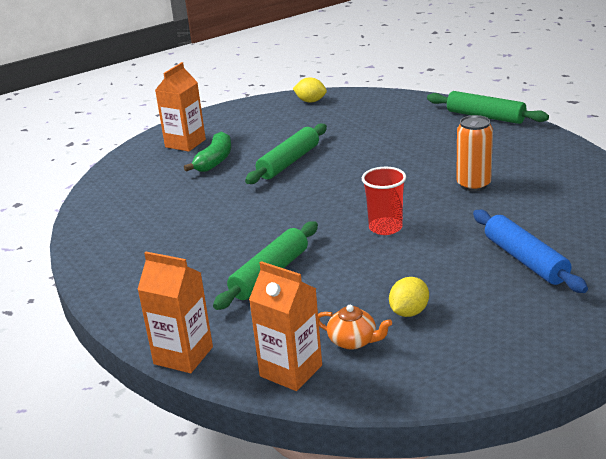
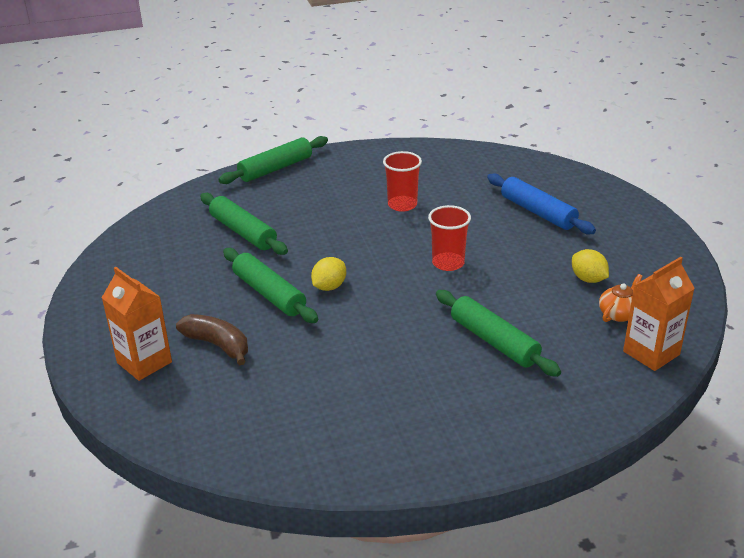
camera: 75 degrees left, 5 degrees up
(183, 355) = (610, 413): orange carton -> none
(214, 161) = (217, 345): green banana -> brown banana
(310, 101) = (125, 254): yellow lemon -> yellow lemon (329, 287)
(370, 131) = (243, 232): none -> green rolling pin
(473, 184) = (402, 205): orange can -> red cup
(525, 260) = (538, 212): blue rolling pin -> blue rolling pin turned 60 degrees clockwise

